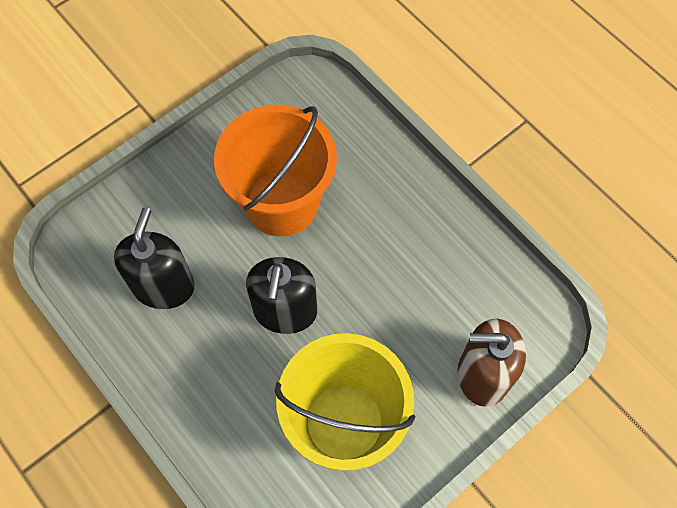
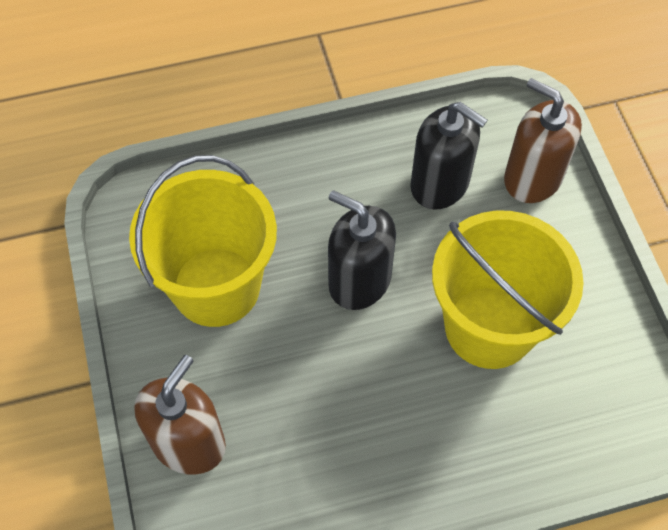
camera: 115 degrees right, 5 degrees down
(128, 218) = (532, 178): none -> brown soap dispenser
(281, 203) = (489, 327): orange bucket -> yellow bucket

